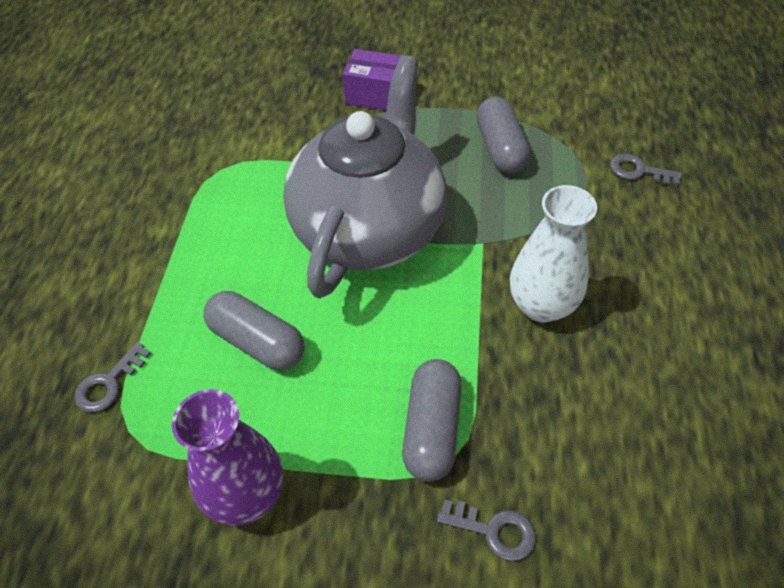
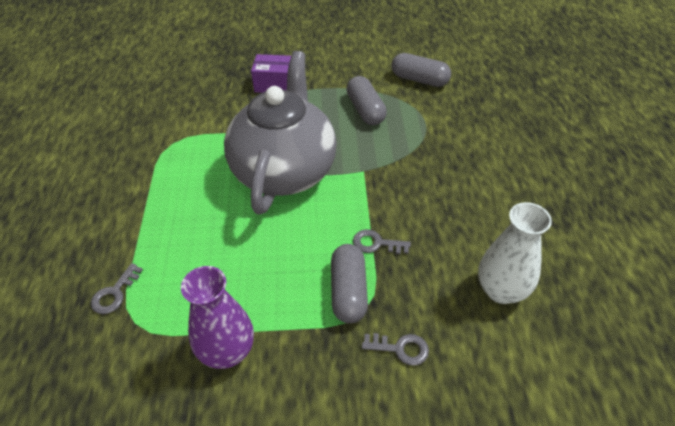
camera: 10 degrees left, 5 degrees down
(257, 342) = (218, 252): grey capsule -> grey capsule (419, 80)
(541, 305) = (409, 205): white vase -> white vase (501, 290)
(638, 171) = (459, 115): grey key -> grey key (376, 243)

